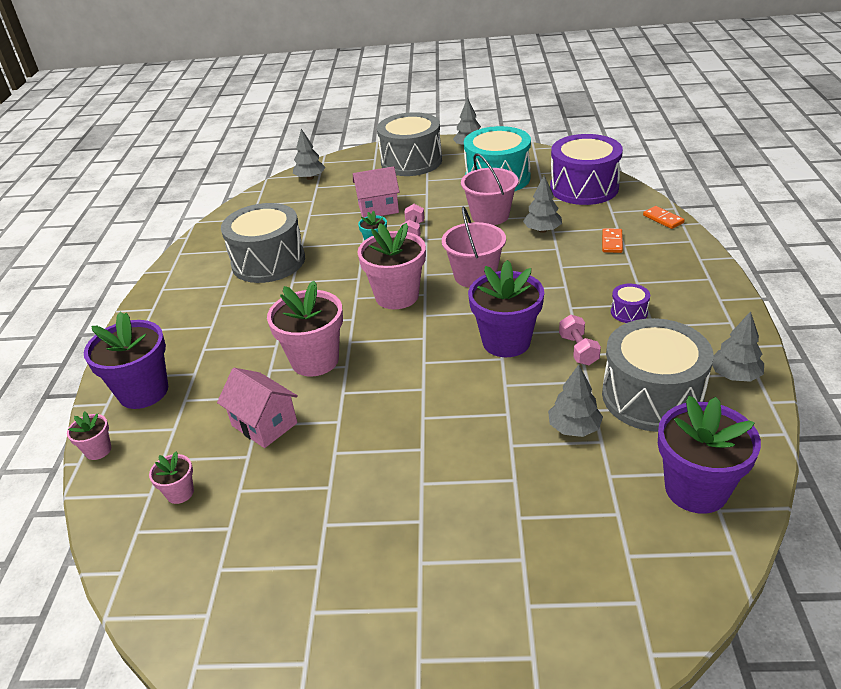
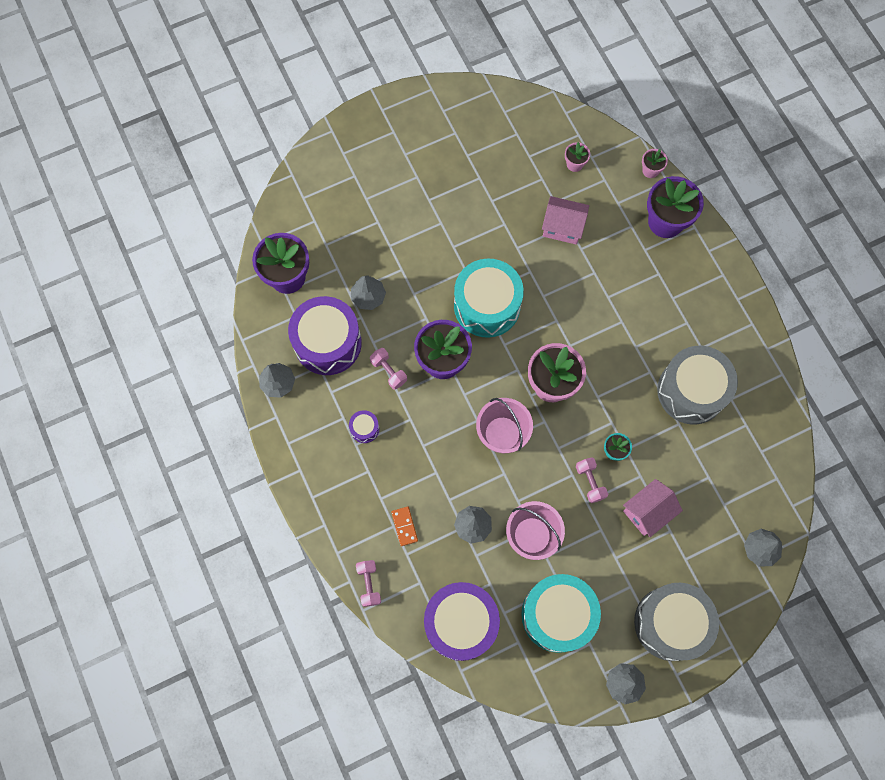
camera: 150 degrees right, 35 degrees up
(315, 360) = (568, 292): pink flower pot -> none
(420, 375) = (487, 306): none -> turquoise drum
(652, 396) = (328, 343): grey drum -> purple drum
(663, 219) = (369, 584): orange domino -> pink dumbbell

